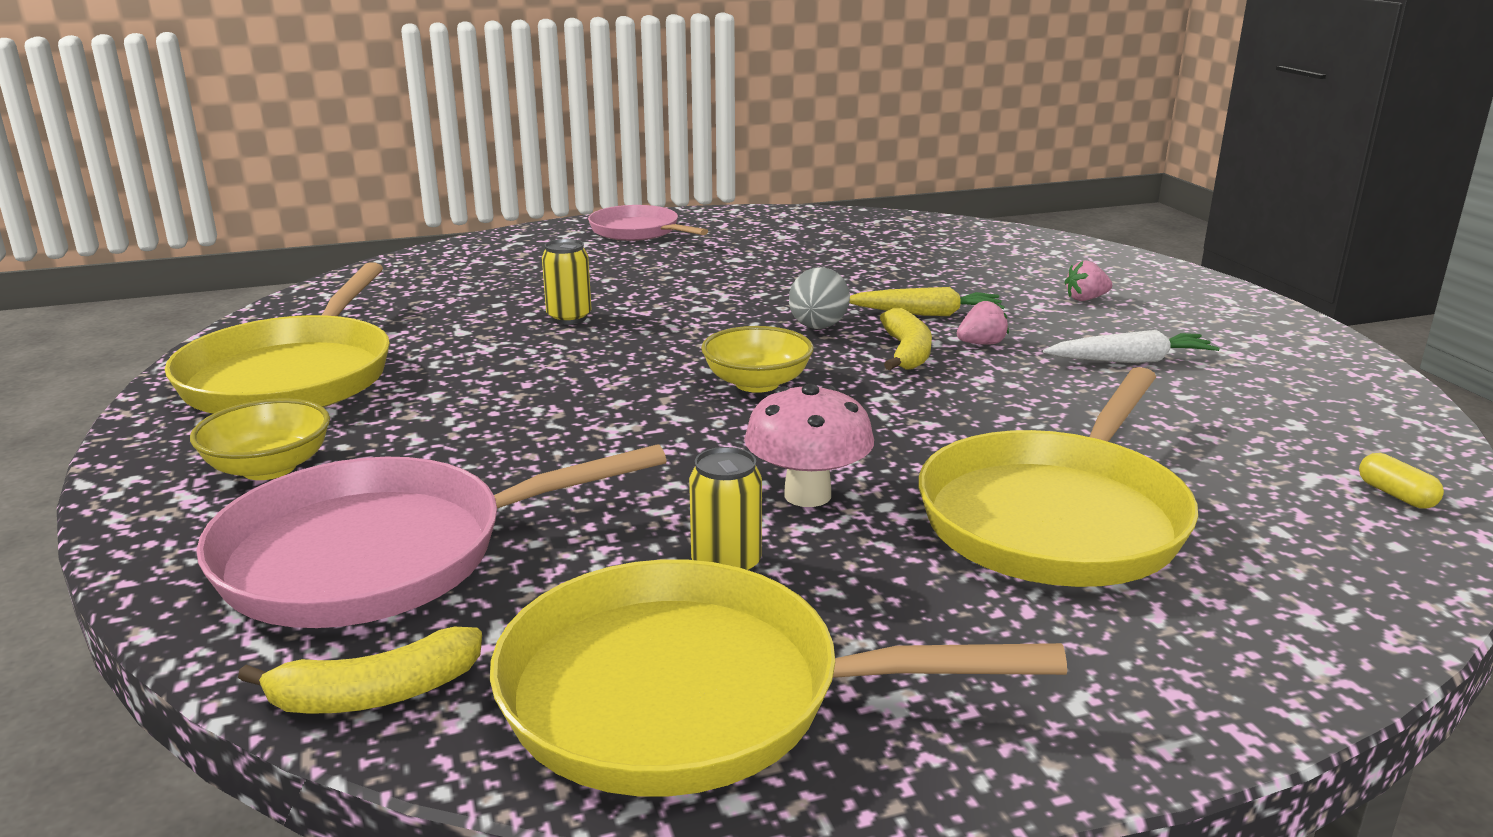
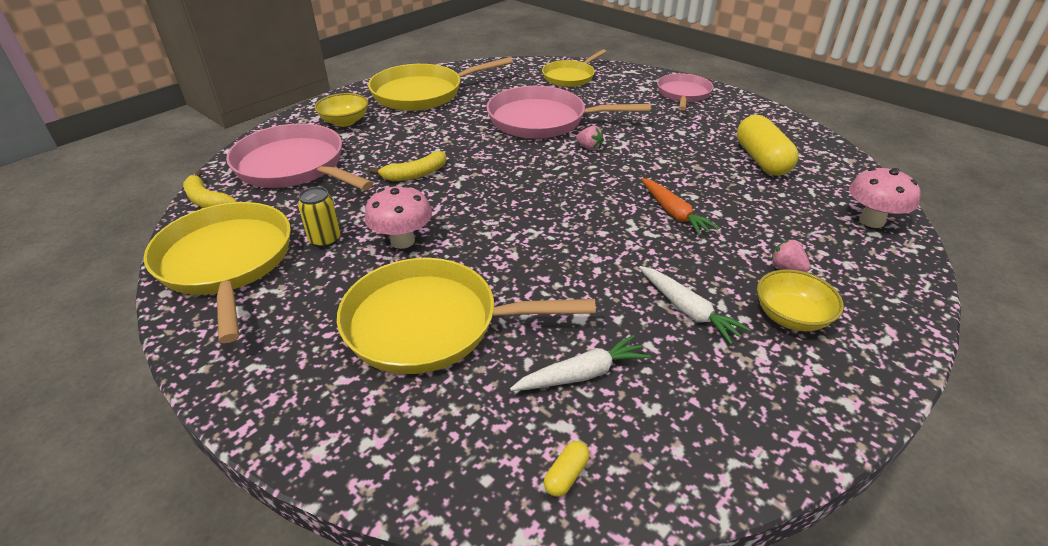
camera: 60 degrees right, 15 degrees up
(460, 269) = (570, 77): none -> yellow pan
(569, 318) = (542, 120): yellow can -> pink pan
(757, 383) = (514, 191): yellow bowl -> yellow bowl (791, 317)
(817, 327) = (608, 185): grey egg -> none
(859, 246) = (761, 160): none -> yellow capsule
(907, 352) = (604, 222): yellow banana -> yellow banana (415, 174)
(926, 314) = (673, 213): yellow carrot -> orange carrot
(981, 344) = (648, 244): pink strawberry -> pink strawberry (589, 148)
(1032, 245) = (871, 221): none -> pink mushroom
(1221, 444) = (582, 374): none -> white carrot

